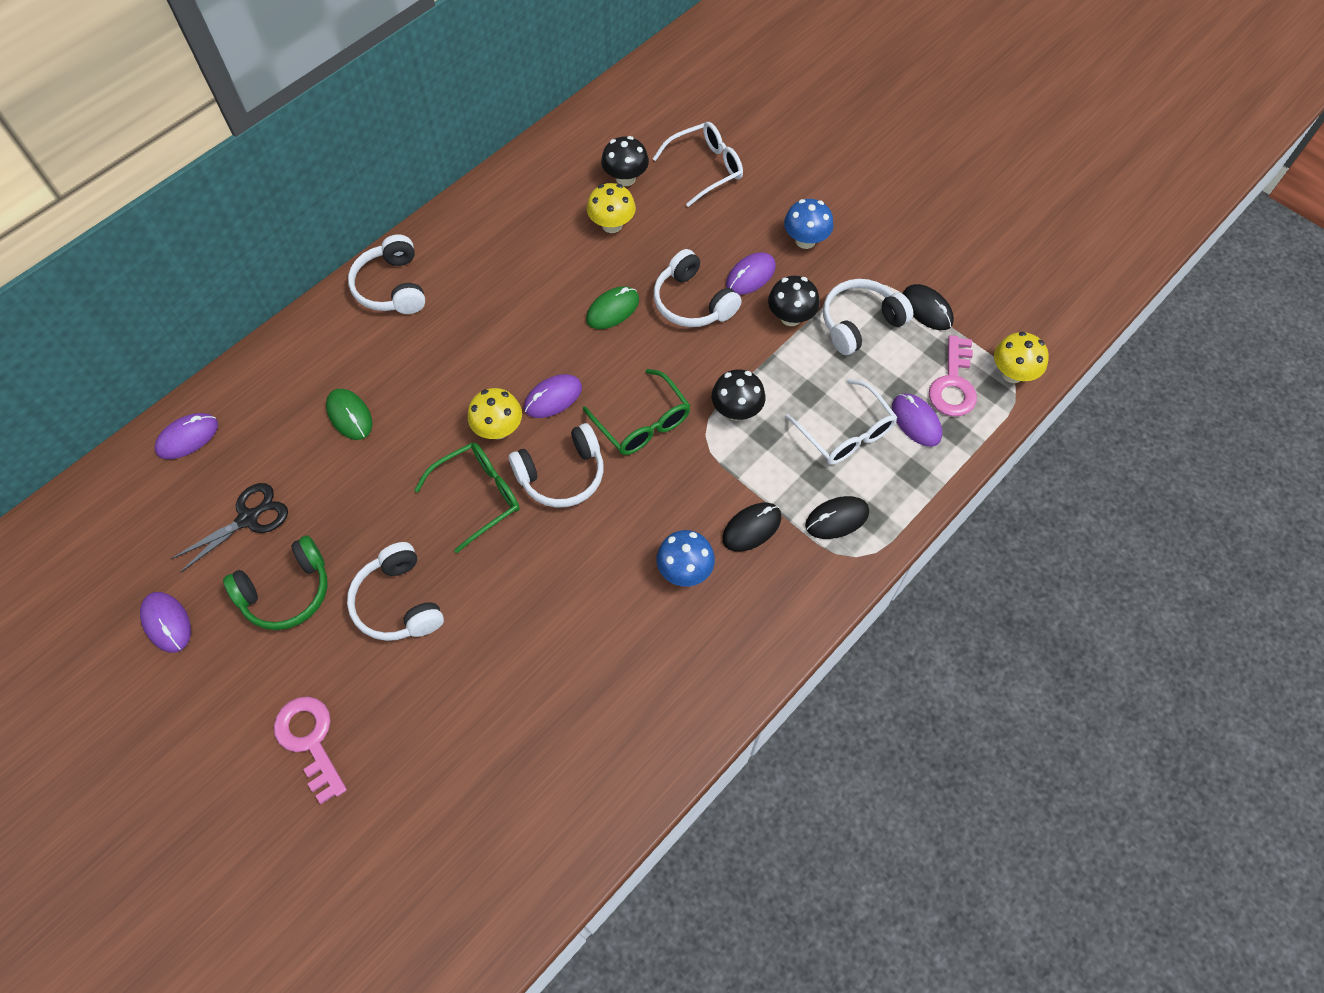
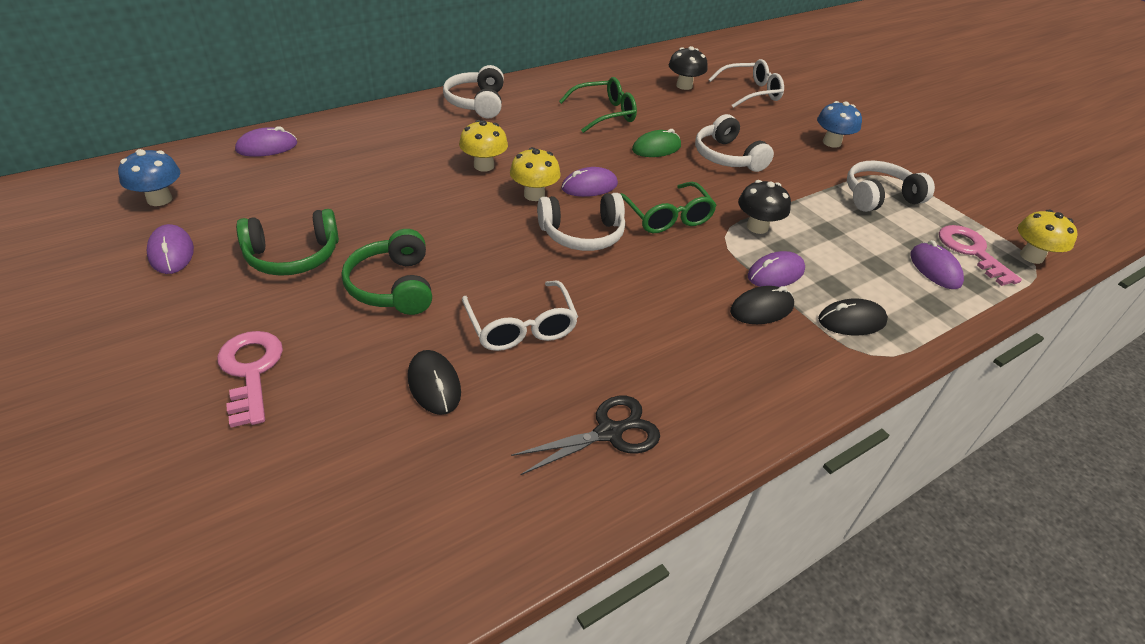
camera: 10 degrees right, 20 degrees down
(248, 519) = (287, 203): black scissors -> black scissors (609, 433)
(349, 416) = (408, 162): green mouse -> none
(398, 602) = (393, 286): white headphones -> green headphones
(479, 496) = (500, 231): green glasses -> green glasses (605, 113)
(612, 225) = (667, 105): yellow mushroom -> yellow mushroom (484, 166)
(685, 570) = (687, 325): blue mushroom -> blue mushroom (159, 199)
(750, 276) = (781, 152): purple mouse -> purple mouse (775, 273)
(790, 317) = (815, 181): black mushroom -> none
(846, 433) = (863, 262): white glasses -> white glasses (521, 327)
(927, 309) = (943, 201): black mouse -> black mouse (434, 385)
(953, 384) = (971, 251): pink key -> pink key turned 135 degrees clockwise

